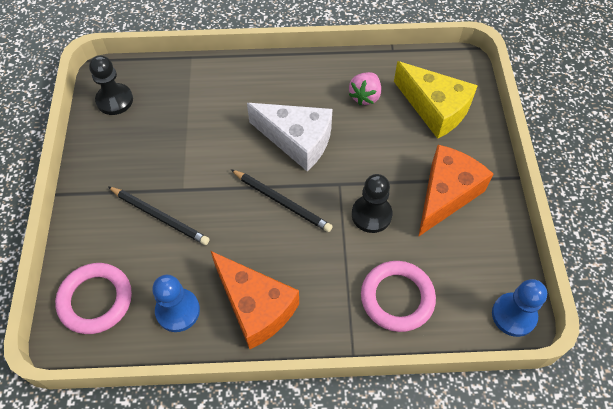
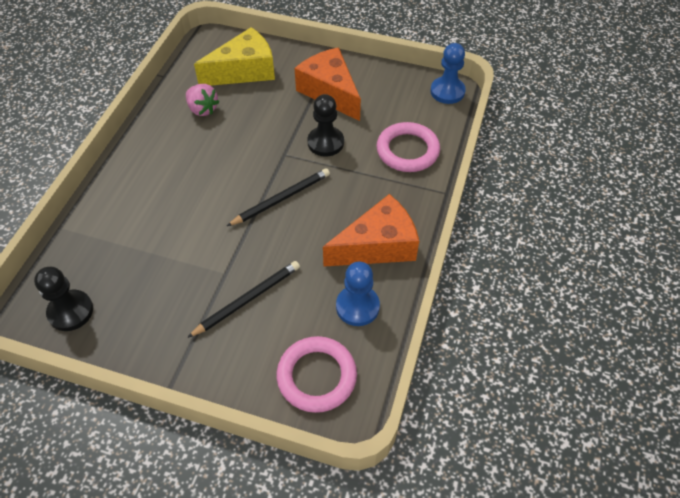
camera: 70 degrees left, 5 degrees down
(297, 140) = (221, 169): white cheese -> none

